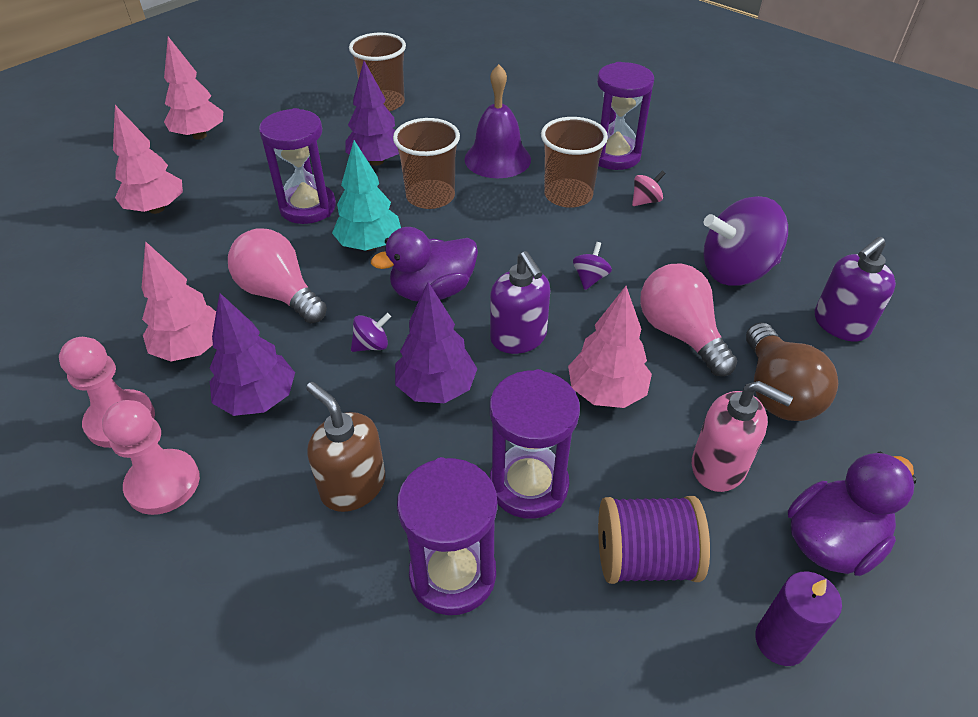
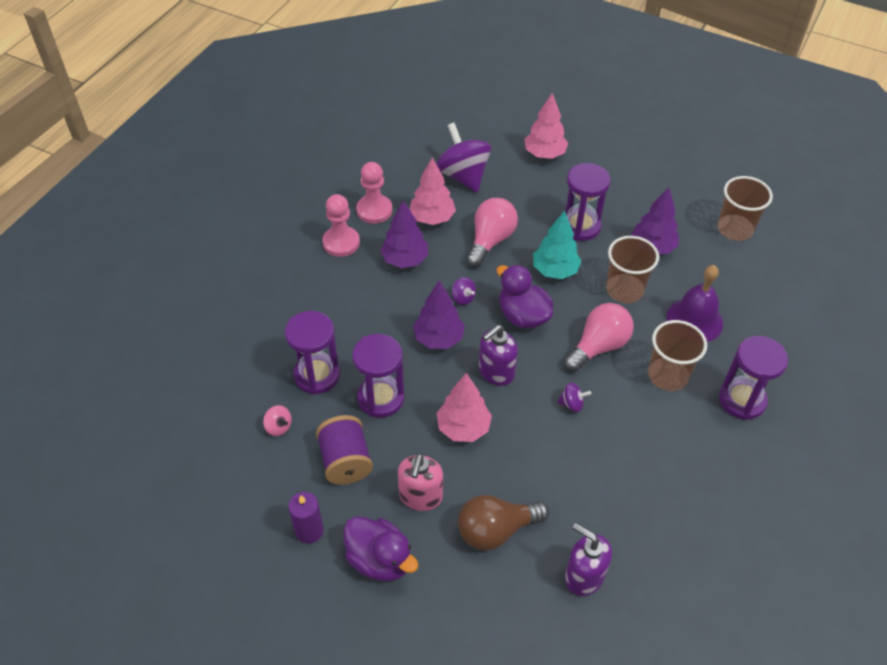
camera: 75 degrees right, 5 degrees up
(199, 135) = (633, 142): pink tree -> none
(353, 486) = (359, 319): brown soap dispenser -> none
(645, 201) = (685, 430): pink spinning top -> pink spinning top (278, 427)
(680, 334) = (533, 466): pink light bulb -> pink light bulb (598, 346)
(736, 271) = (620, 500): purple spinning top -> purple spinning top (463, 175)

